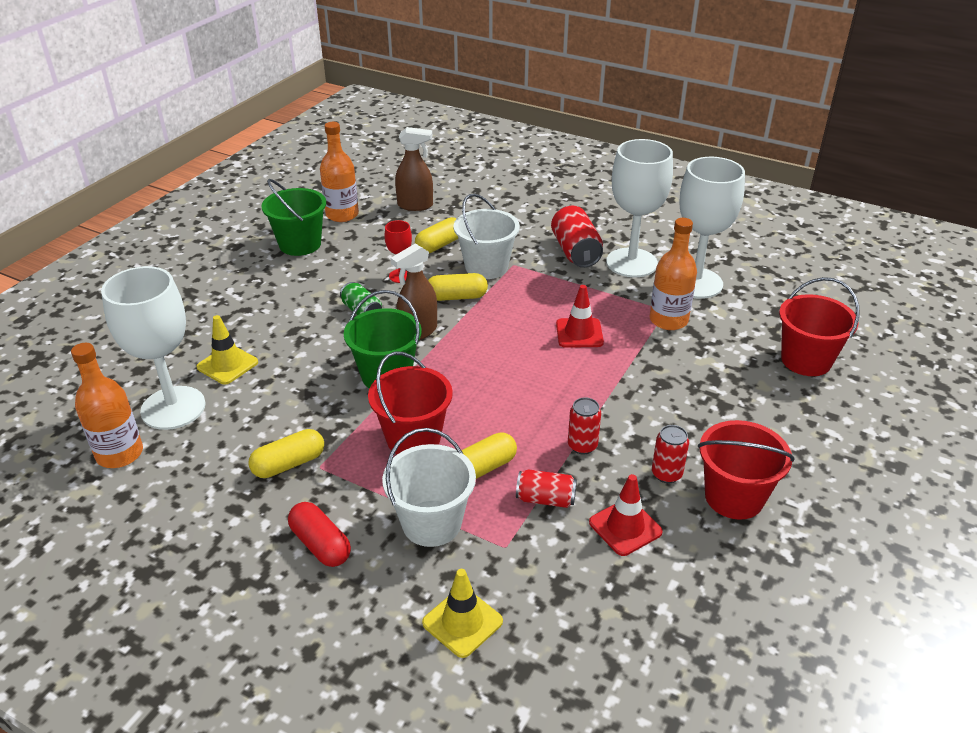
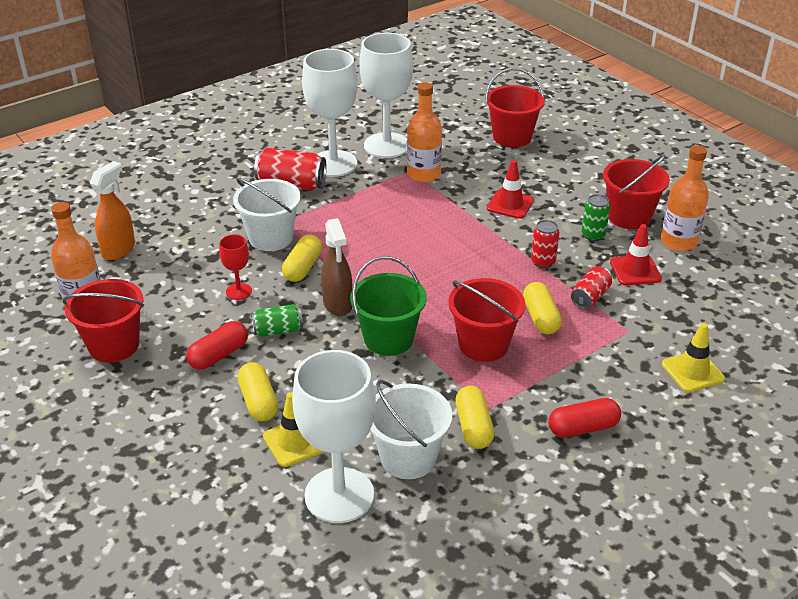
camera: 65 degrees left, 0 degrees up
(120, 454) = (388, 548): orange bottle -> orange bottle (679, 242)
(300, 244) = (114, 345): green bucket -> red bucket
(314, 293) = (219, 355): none -> red capsule
(415, 205) = (119, 249): brown spray bottle -> orange spray bottle
(431, 523) = (588, 360): white bucket -> white bucket (408, 458)
(439, 245) = (208, 254): yellow capsule -> yellow capsule (258, 401)
(579, 333) = (408, 220): red traffic cone -> red traffic cone (510, 204)
(666, 474) = (593, 235): red can -> green can

